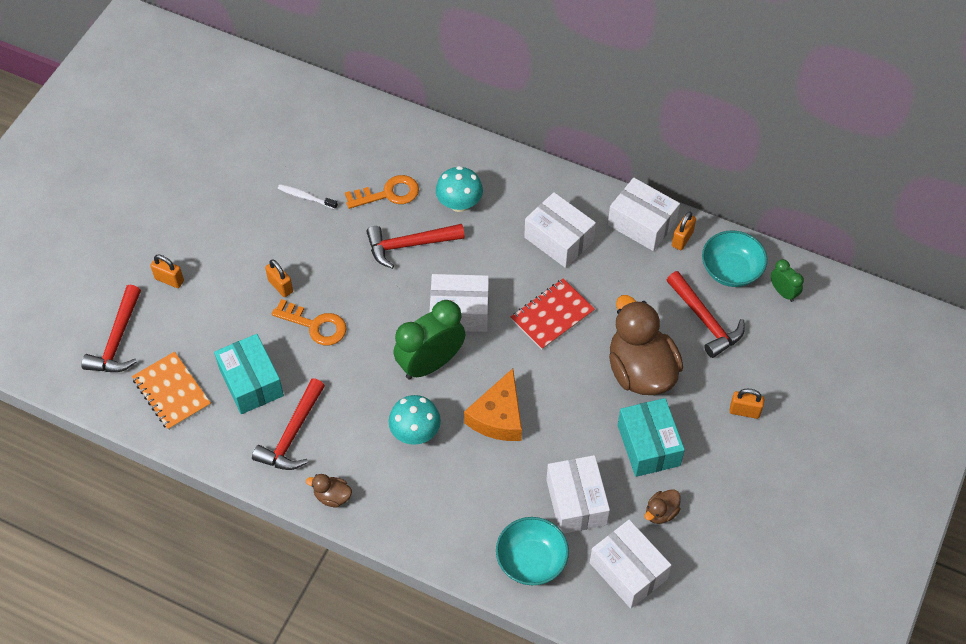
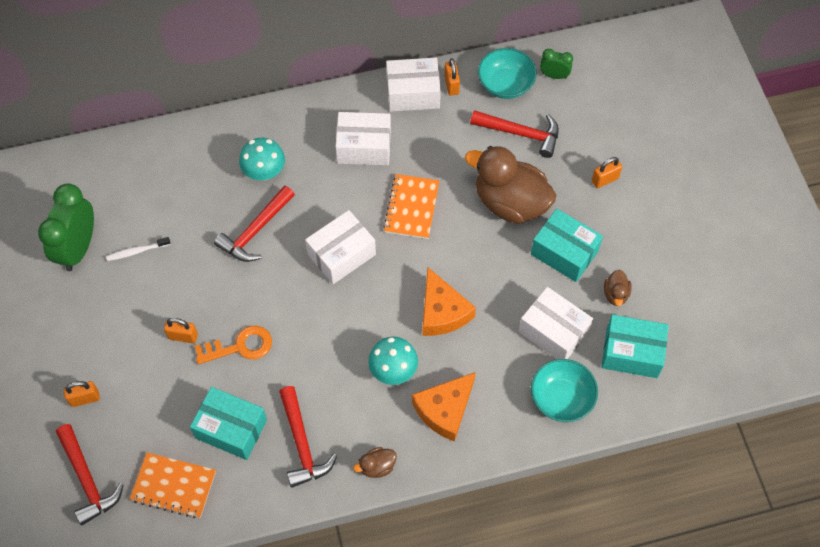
camera: 40 degrees left, 5 degrees up
(388, 194) = (201, 202): orange key -> none
(426, 494) = (444, 410): none -> orange cheese
(430, 364) = (356, 310): green clock -> green clock (78, 248)
(552, 315) = (411, 207): red notebook -> orange notebook
(628, 571) = (631, 353): white box -> turquoise box

